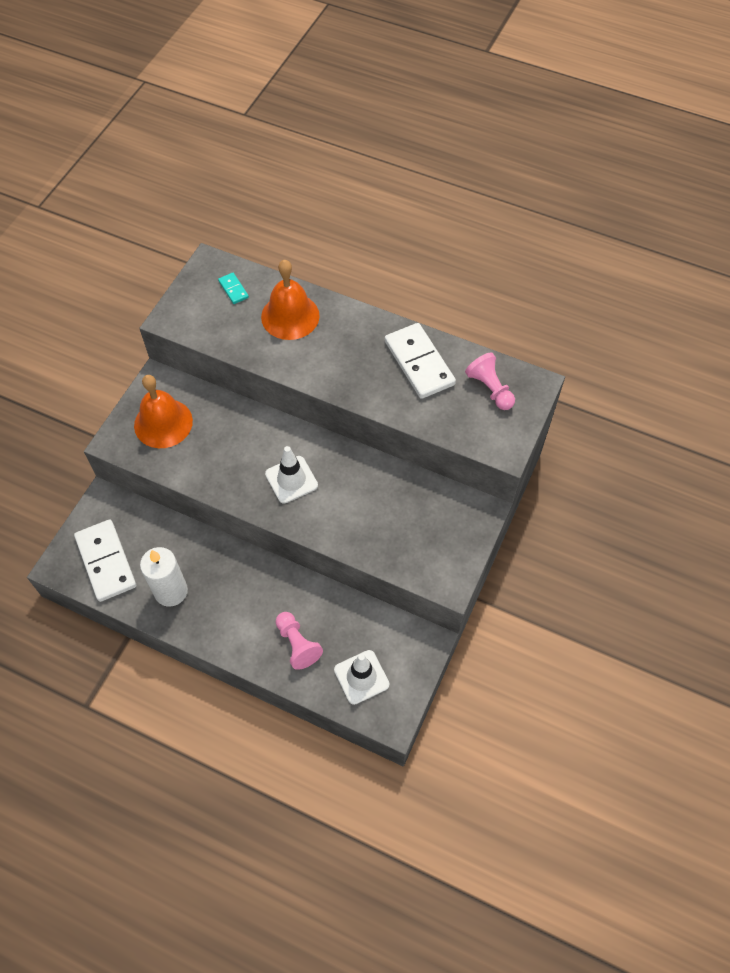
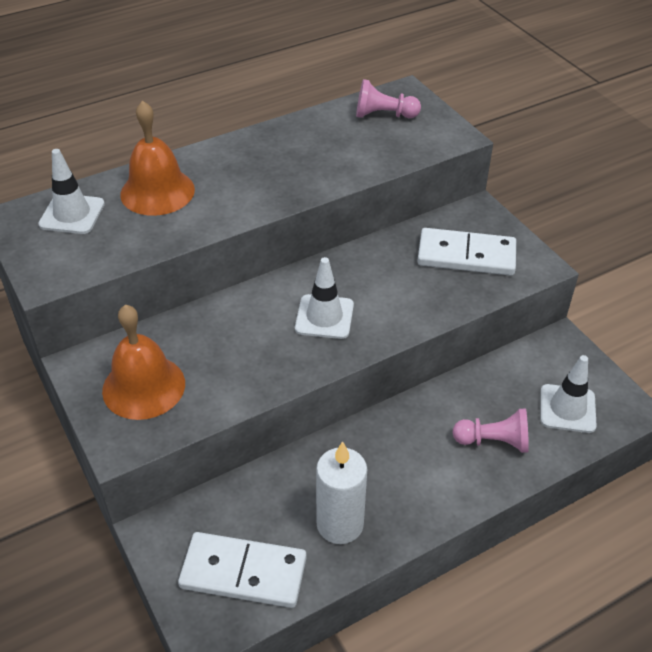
camera: 55 degrees left, 15 degrees down
(233, 289) = (72, 214): turquoise domino -> white traffic cone
(419, 363) = (311, 139): white domino -> white domino (466, 255)

